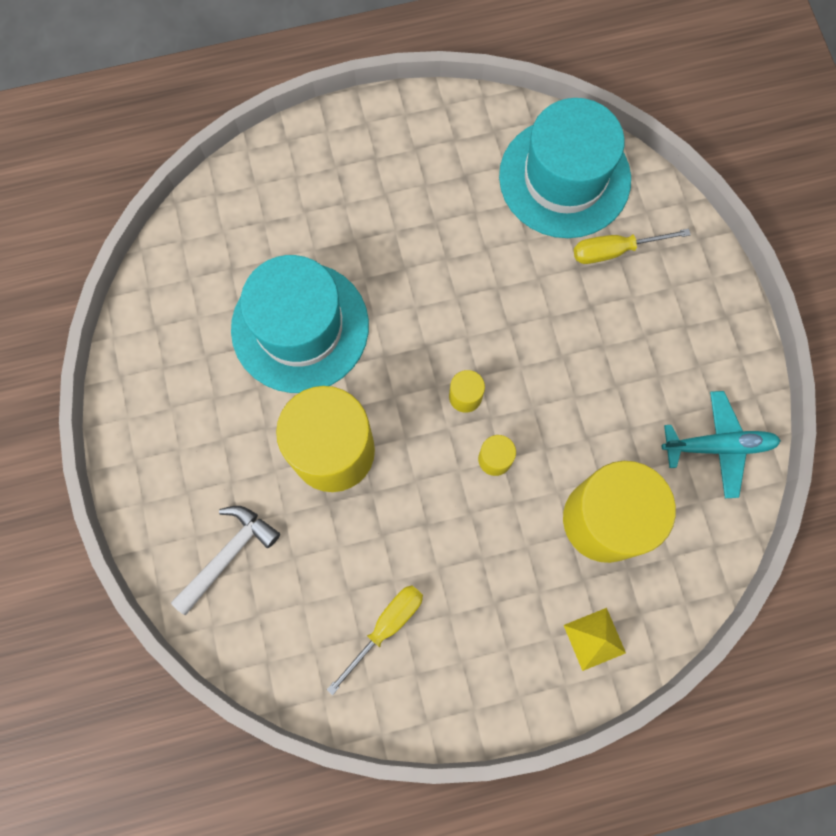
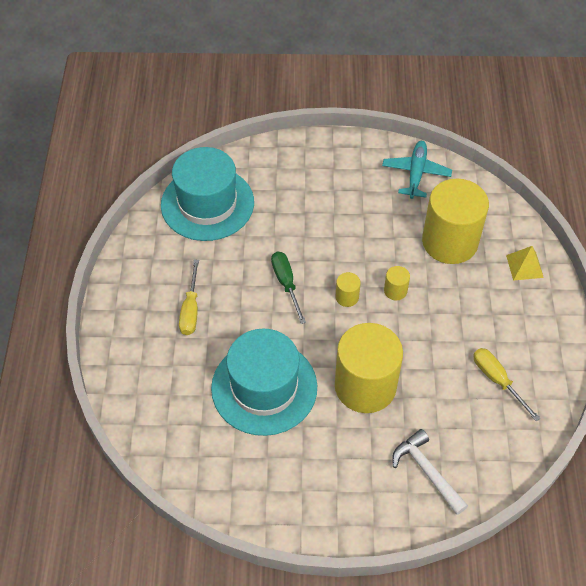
camera: 75 degrees left, 20 degrees down
(463, 313) = (286, 284): none -> green screwdriver
(615, 251) = (270, 190): yellow screwdriver -> yellow screwdriver (191, 309)

